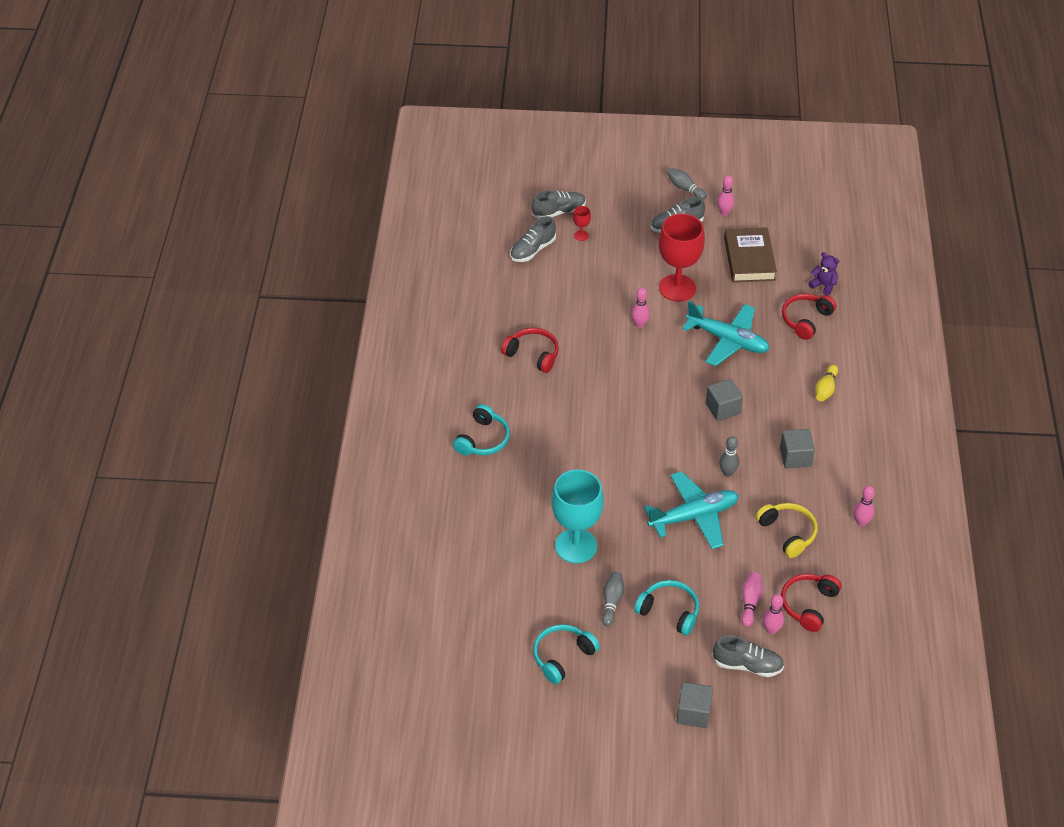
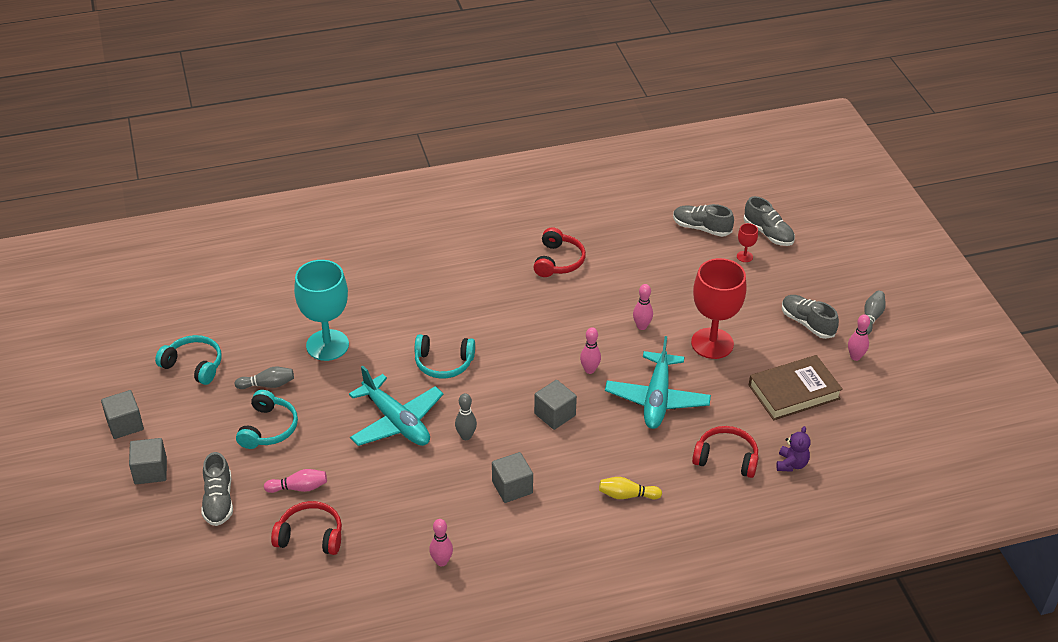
camera: 70 degrees right, 5 degrees down
(483, 439) = (433, 254): turquoise headphones -> turquoise headphones (443, 363)
(624, 726) = (125, 424): none -> grey cube
(771, 630) = (268, 511): pink bowling pin -> pink bowling pin (589, 370)
(787, 533) = (402, 500): yellow headphones -> none

